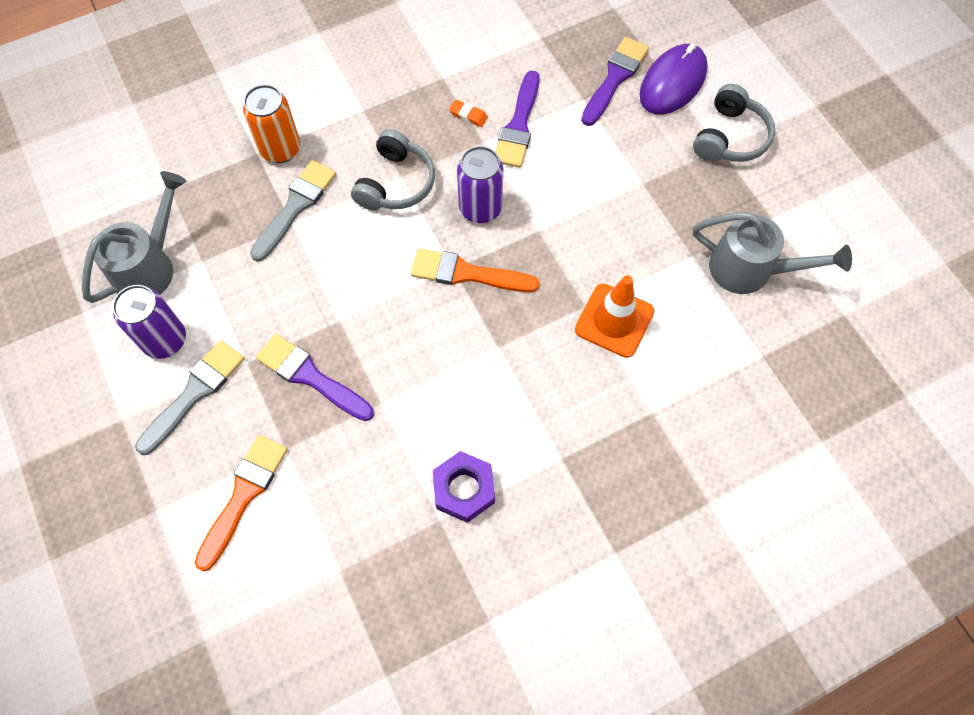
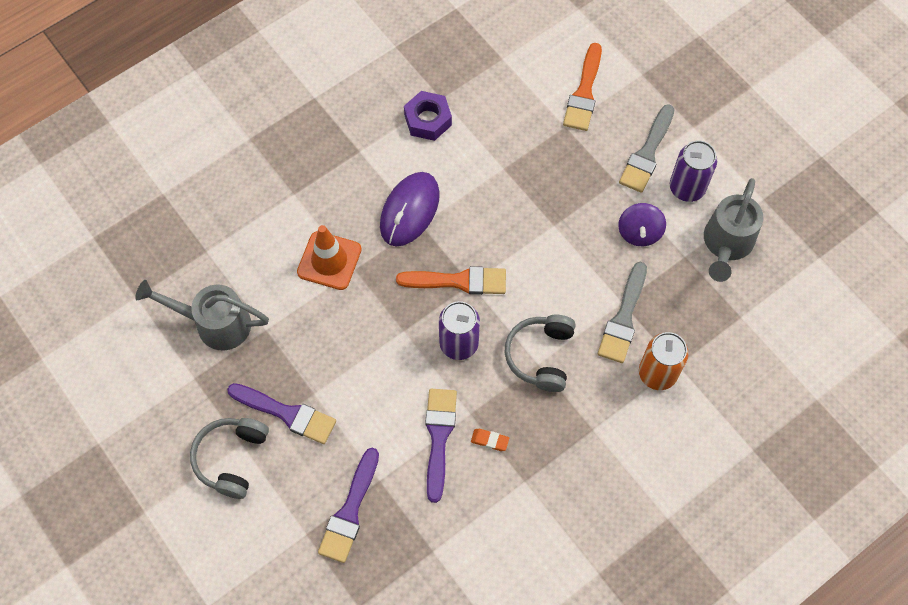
camera: 170 degrees right, 0 degrees up
(243, 295) = (639, 233): none -> purple spinning top
(310, 376) = (563, 179): purple brush -> purple brush (287, 414)
(672, 82) = (290, 515): purple mouse -> purple mouse (410, 210)

